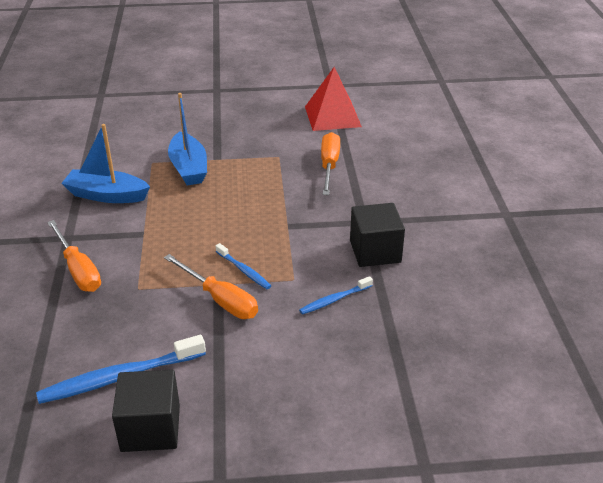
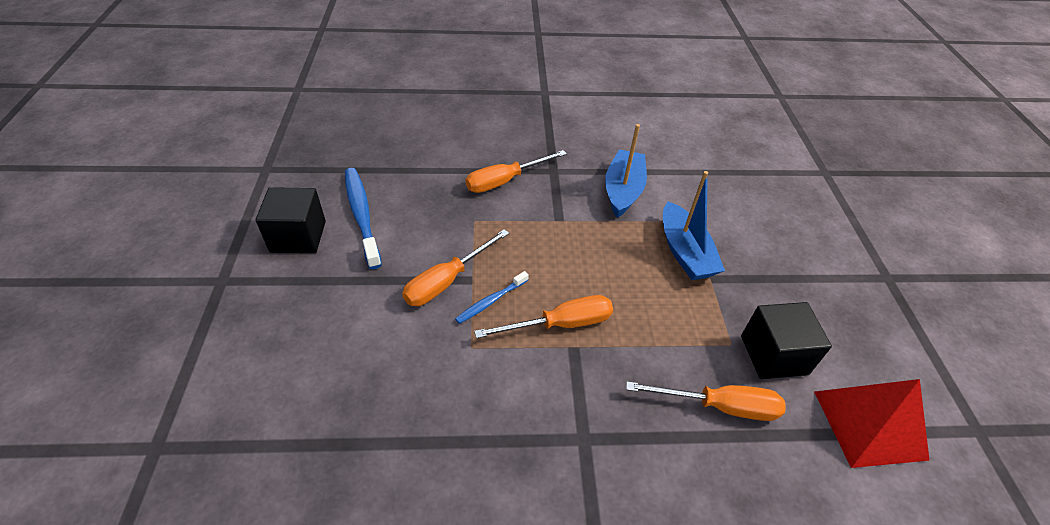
camera: 90 degrees right, 10 degrees up
(188, 168) = (685, 252): blue boat -> blue boat turned 90 degrees counterclockwise
(266, 232) = (560, 324): none -> orange screwdriver
(334, 300) = (428, 386): blue toothbrush -> none
(375, 251) = (516, 445): black cube -> black cube (773, 355)

